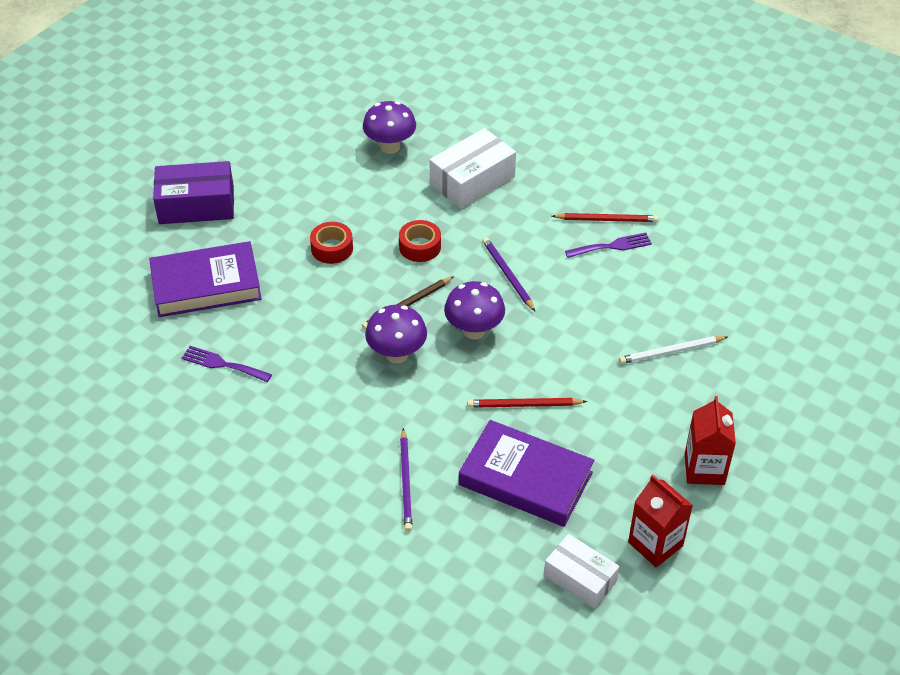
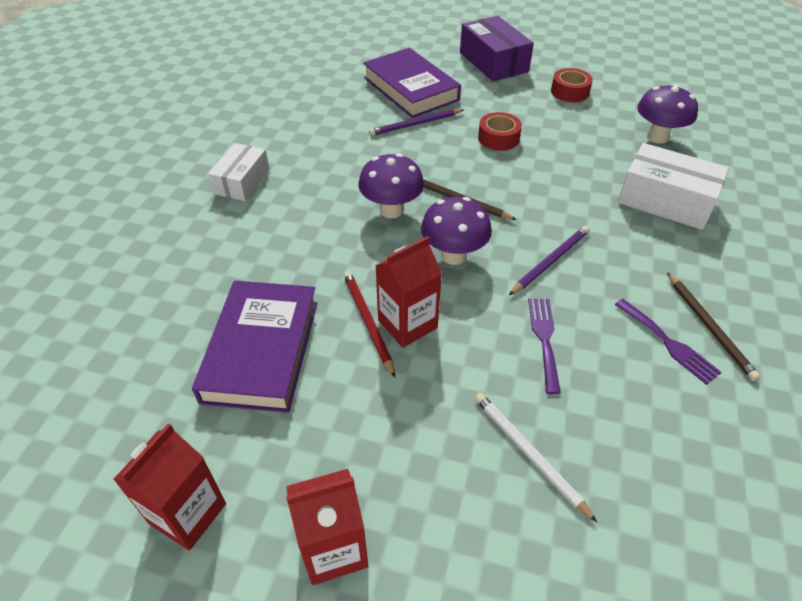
camera: 70 degrees right, 0 degrees up
(222, 364) = (330, 119): purple fork -> purple fork (544, 339)
(406, 482) = (232, 258): purple pencil -> purple pencil (415, 124)
(420, 247) = (542, 189): red tape -> red tape (569, 92)
(536, 381) = (407, 324): none -> red carton
(580, 578) = (123, 439): white box -> white box (242, 181)
(607, 220) = (709, 327): red pencil -> brown pencil

